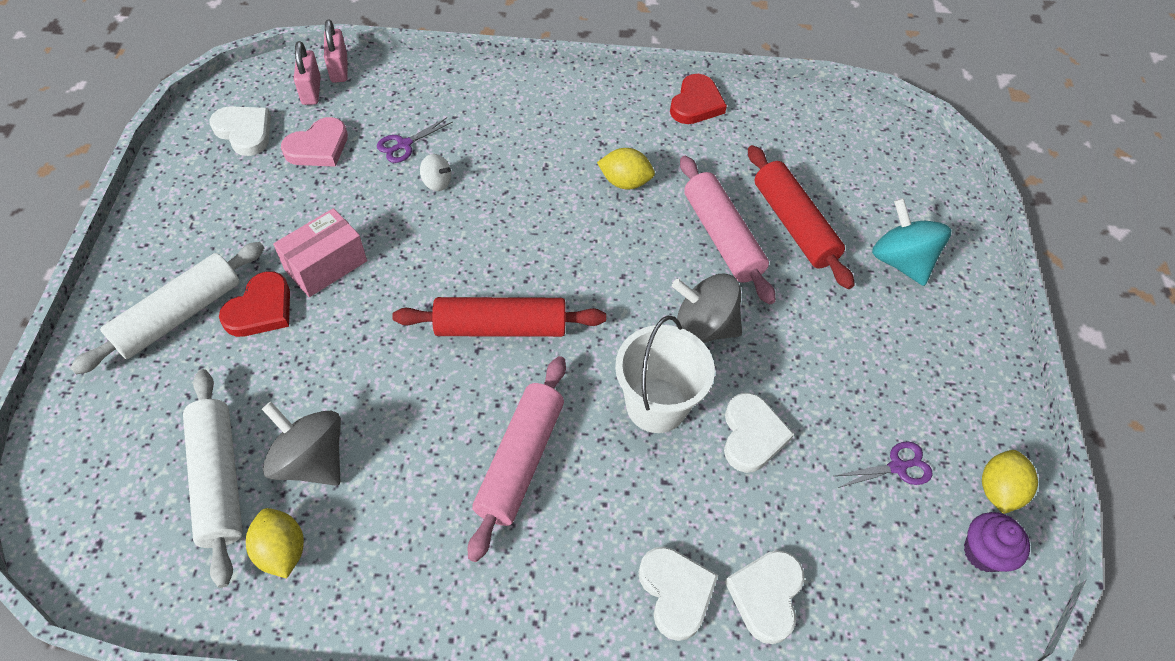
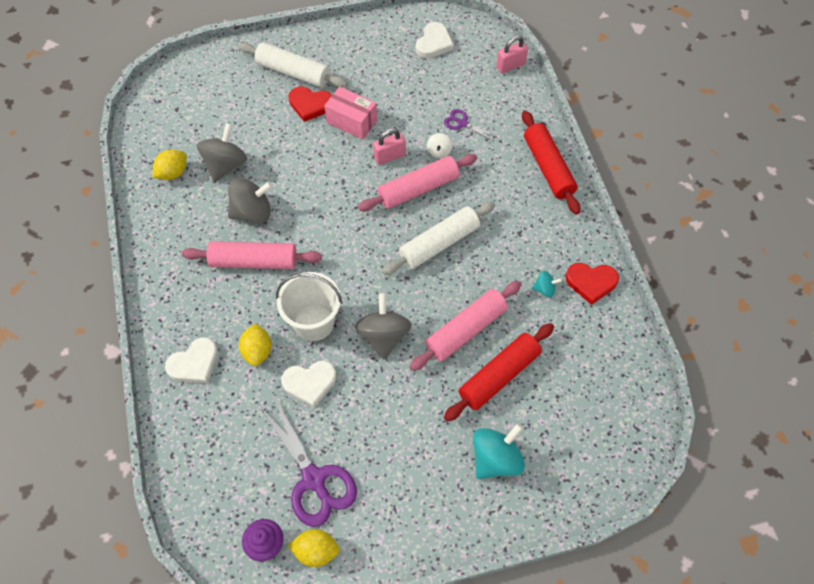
camera: 75 degrees right, 5 degrees up
(218, 480) = (203, 131): white rolling pin -> white rolling pin (439, 243)
(311, 91) = (484, 60): pink padlock -> pink padlock (389, 156)
(318, 147) = (439, 82): pink heart -> none
(427, 441) = (252, 212): none -> grey spinning top
(487, 222) = (418, 189): none -> pink rolling pin
(500, 327) = (341, 222): red rolling pin -> red rolling pin (548, 167)
(625, 182) = (489, 256): yellow lemon -> yellow lemon (257, 351)
(690, 146) = (544, 289): none -> turquoise spinning top
(766, 596) = (204, 413): white heart -> none
(897, 467) = (314, 479): purple scissors -> purple scissors, size x2.01

